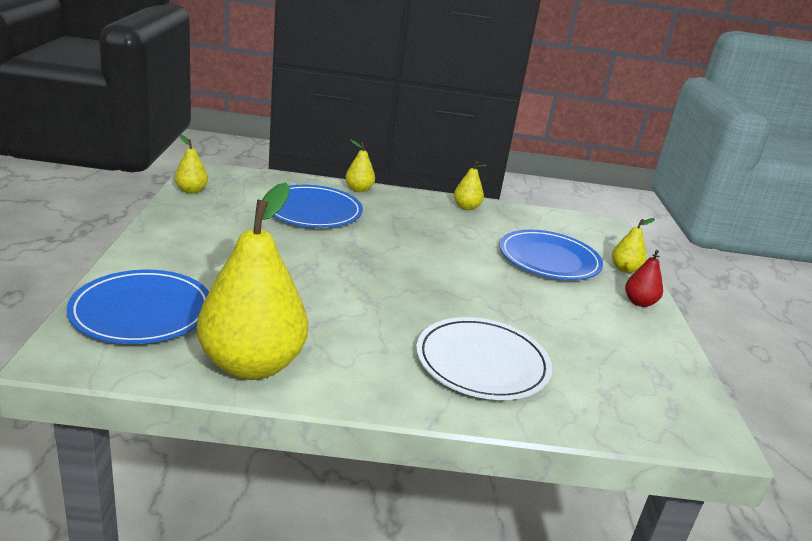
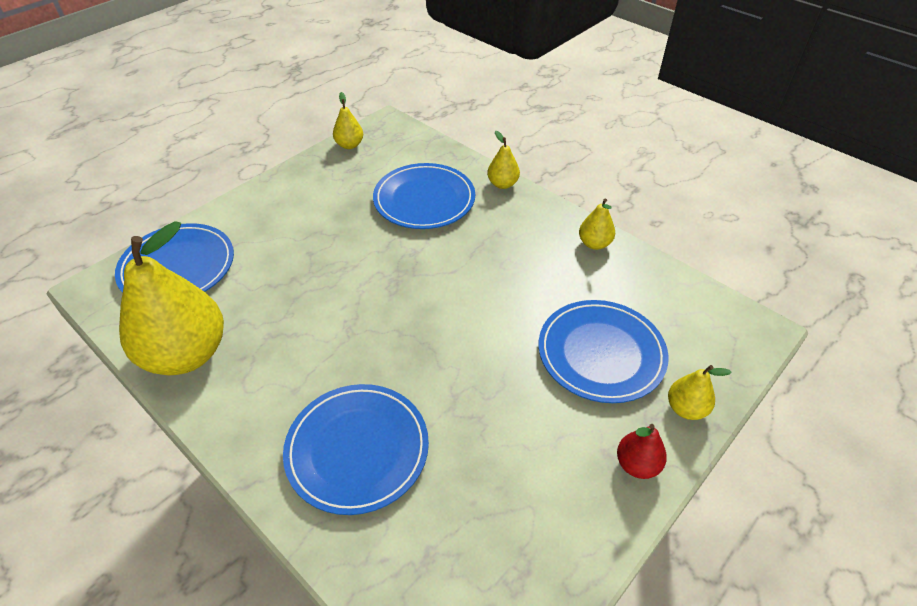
camera: 45 degrees right, 20 degrees up
(482, 363) = (357, 449): white plate -> blue plate

